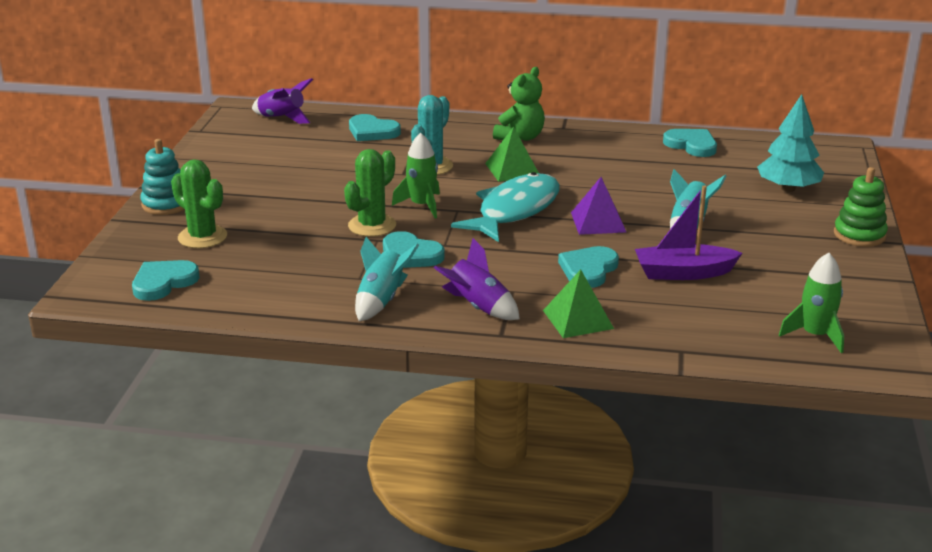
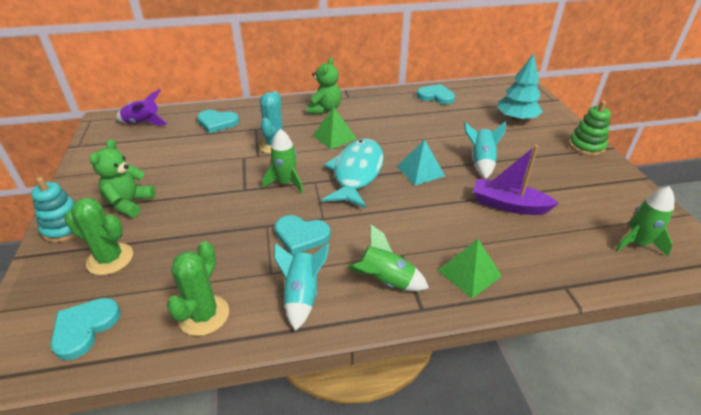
camera: 20 degrees left, 10 degrees up
(238, 195) = (129, 204): none -> green teddy bear
(372, 226) = (256, 212): green cactus -> green cactus (204, 315)
(478, 307) = (385, 281): purple rocket -> green rocket
(588, 270) = (443, 218): turquoise heart -> none
(598, 222) = (420, 171): purple pyramid -> turquoise pyramid
(683, 273) = (508, 205): purple boat -> purple boat turned 45 degrees clockwise

